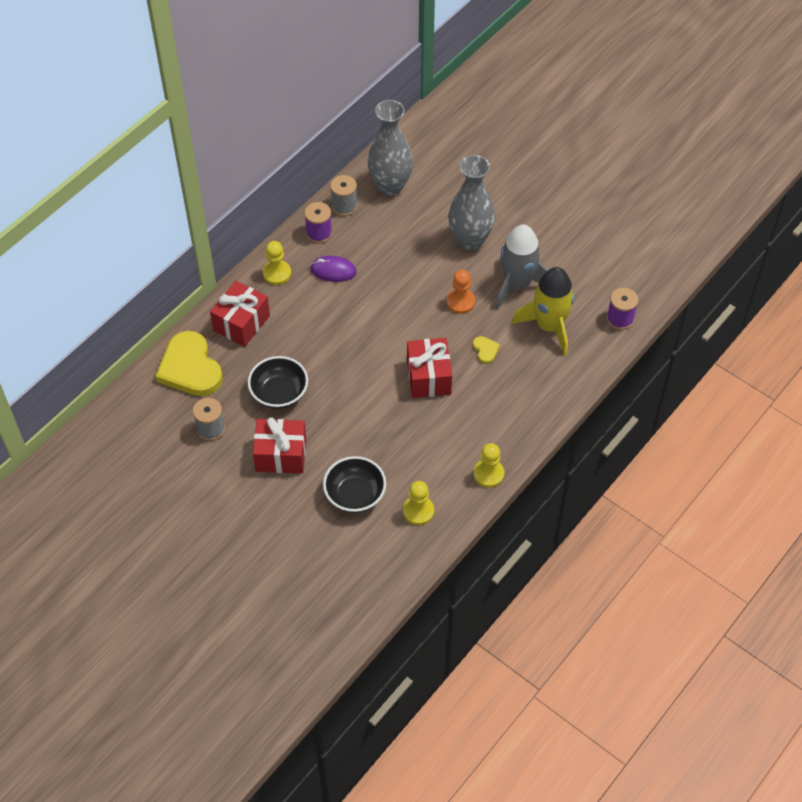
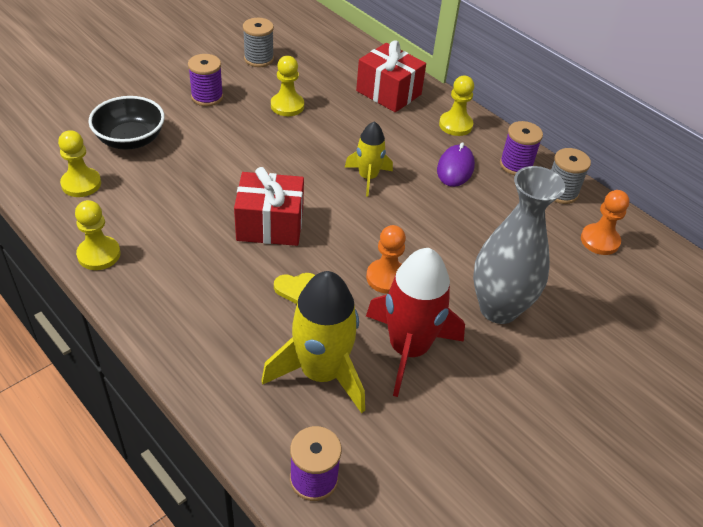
camera: 95 degrees right, 10 degrees down
(190, 368) = (338, 55): yellow heart -> none
(279, 393) = (287, 106): black bowl -> yellow pawn
(281, 455) = (207, 97): red gift -> purple spool
(359, 324) = (368, 177): none -> yellow rocket
(390, 186) = (599, 240): grey vase -> orange pawn
(517, 285) = (408, 349): grey rocket -> red rocket

